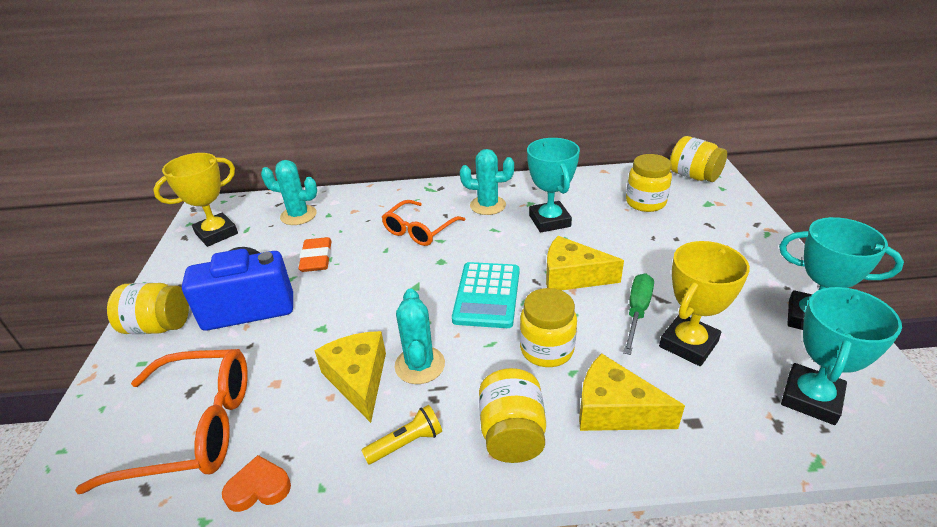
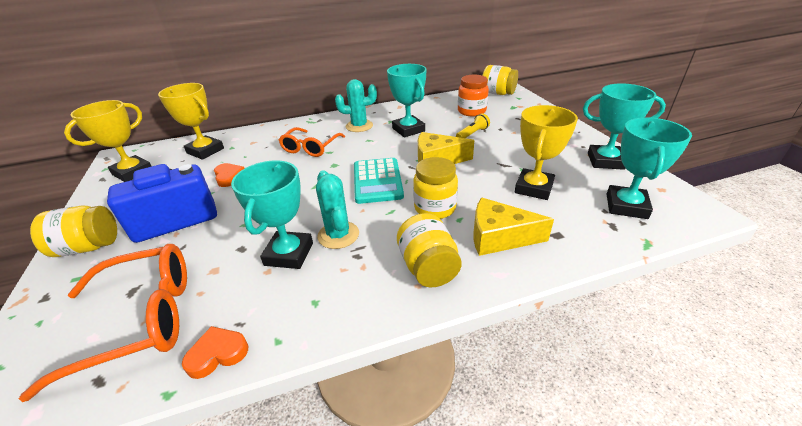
camera: 15 degrees left, 0 degrees up
(298, 215) = (205, 151): turquoise cactus -> yellow trophy
(316, 258) = (229, 177): orange eraser -> orange heart
(358, 379) = (289, 254): yellow cheese -> turquoise trophy
(406, 443) = (344, 291): yellow flashlight -> yellow flashlight (472, 134)
(637, 312) = (491, 174): green screwdriver -> none
(645, 203) = (471, 111): yellow jar -> orange jar

